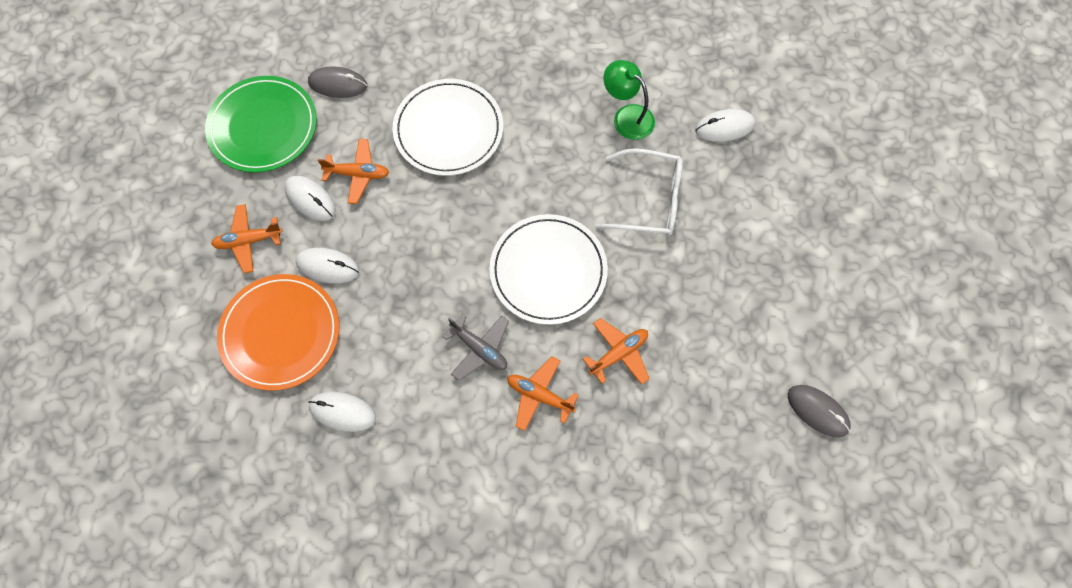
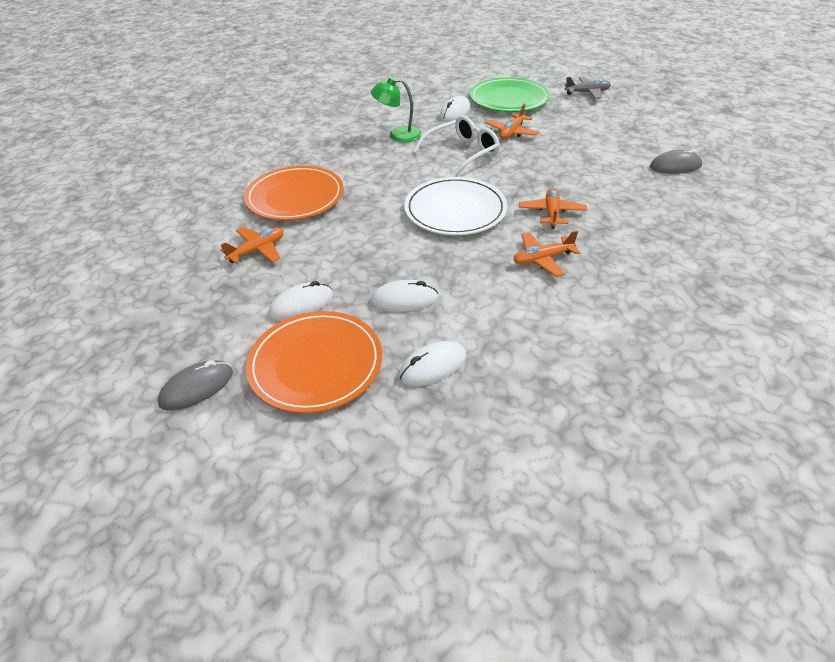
camera: 45 degrees left, 25 degrees down
(248, 241) = (212, 336): orange plane -> orange plane (511, 132)
(263, 127) = (141, 274): green plate -> green plate (509, 99)
(310, 199) = (236, 283): white mouse -> white mouse (404, 299)
(338, 84) = (179, 223): grey mouse -> grey mouse (197, 388)
(448, 130) = (295, 197): white plate -> orange plate
(479, 349) = (472, 267): grey plane -> grey plane (587, 93)

